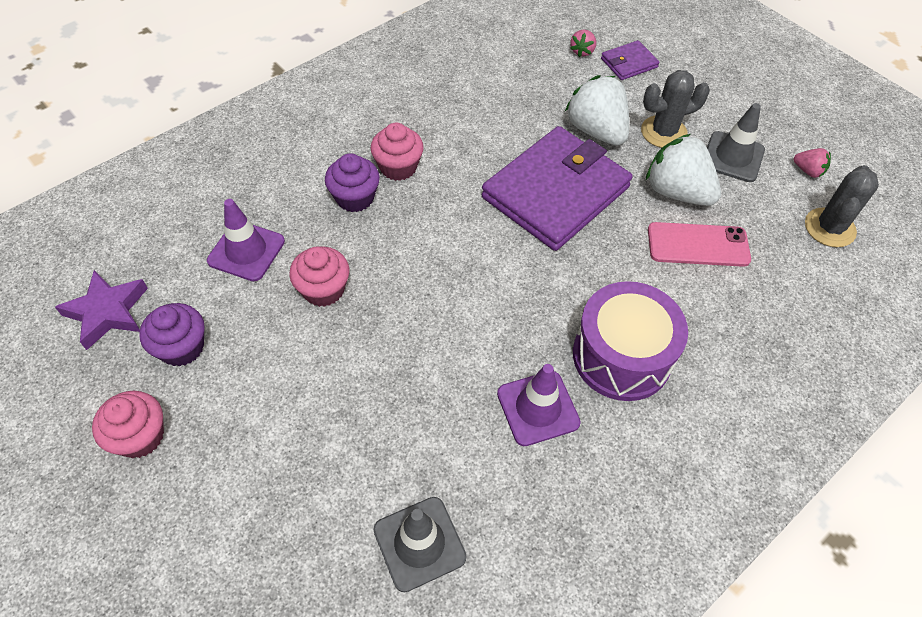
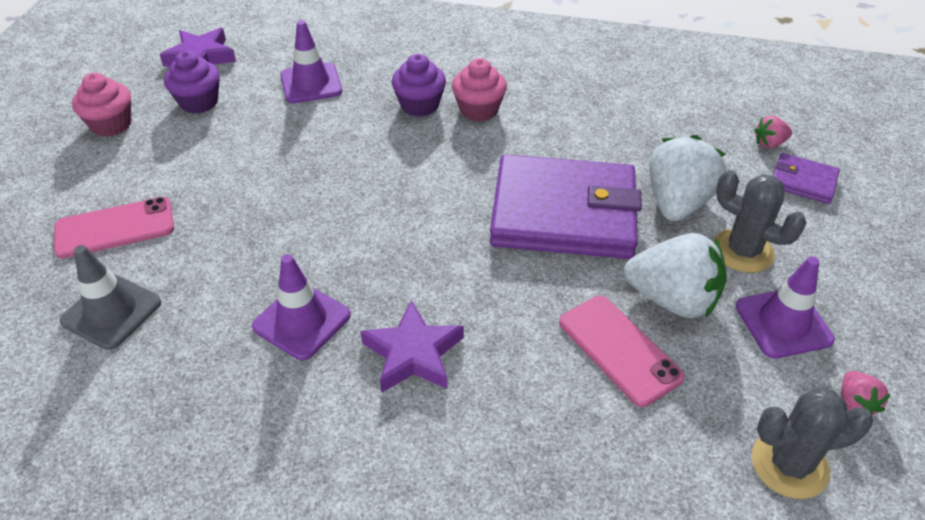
camera: 55 degrees right, 10 degrees down
(308, 497) = (115, 228): none -> pink phone
(323, 290) = (312, 137): pink cupcake -> none
(621, 356) = (413, 353): purple drum -> purple star
(677, 192) = (672, 299): white strawberry -> white strawberry turned 105 degrees clockwise
(733, 157) = (783, 323): grey traffic cone -> purple traffic cone

